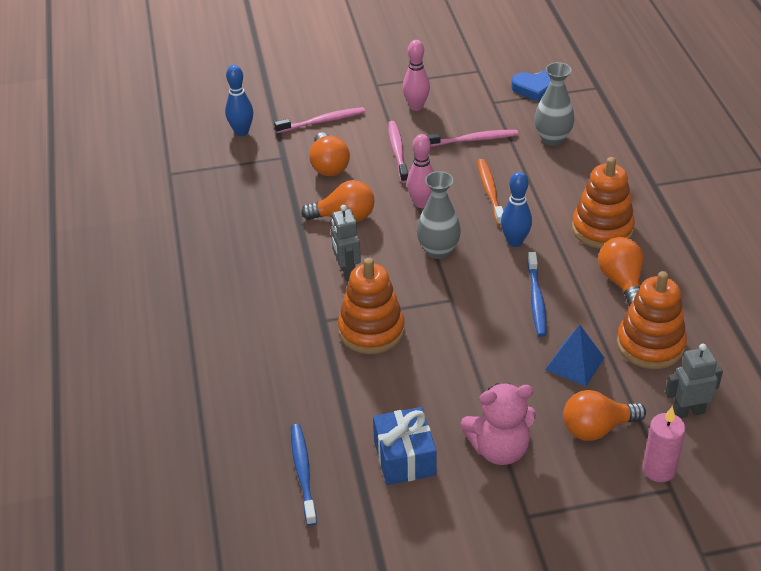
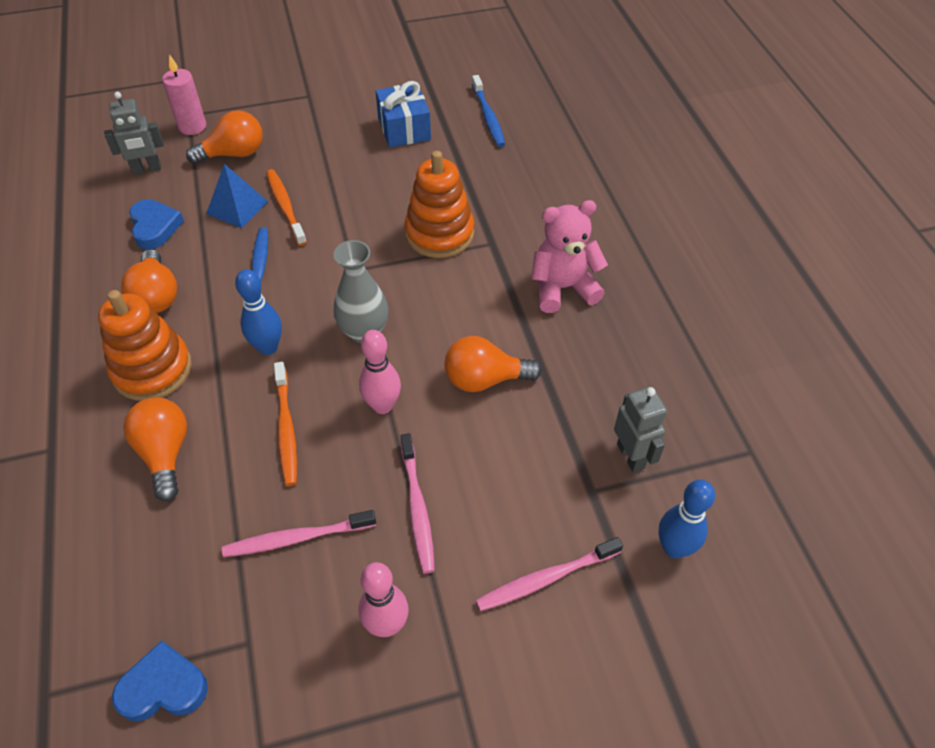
camera: 175 degrees right, 10 degrees up
(328, 166) = (520, 473): orange light bulb -> orange light bulb (165, 453)
(347, 272) = (473, 300): grey robot -> grey robot (631, 456)
(499, 449) = (323, 137): pink teddy bear -> pink teddy bear (563, 288)
(525, 363) = (285, 206): none -> orange toothbrush
(552, 139) = (169, 544): grey vase -> none
(650, 345) = (155, 227): orange stacking toy -> blue heart

